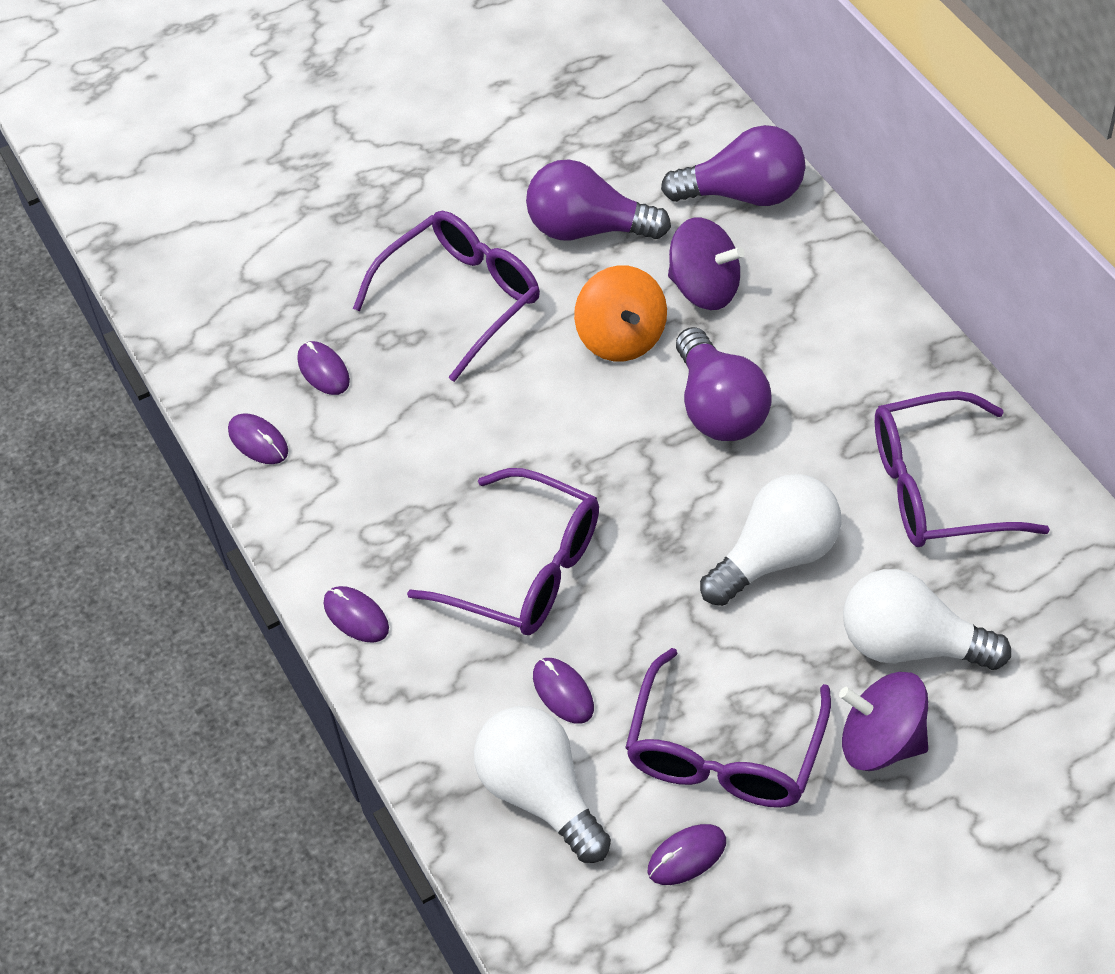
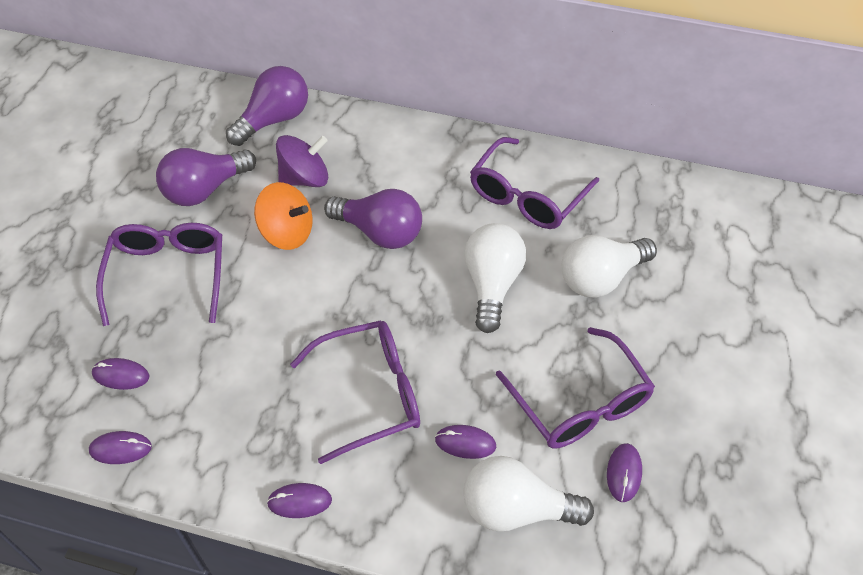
camera: 50 degrees left, 0 degrees up
(881, 742) = (642, 335): purple spinning top -> none

